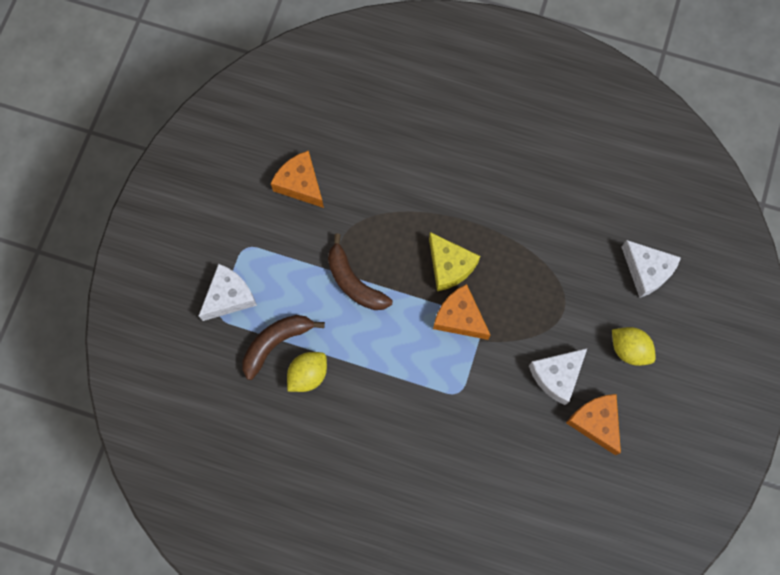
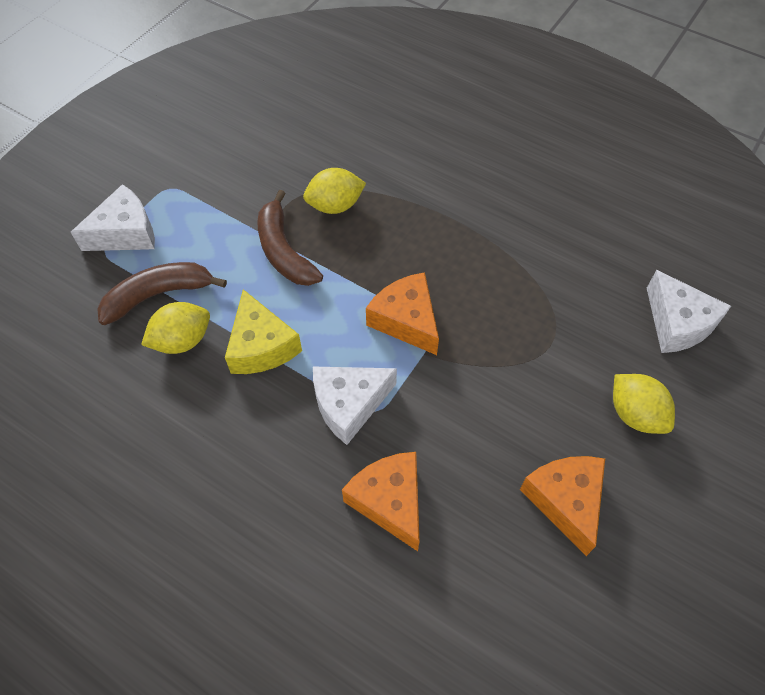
camera: 15 degrees right, 15 degrees down
(300, 184) = (261, 141): orange cheese -> orange cheese (389, 501)
(378, 231) = (335, 205): none -> yellow lemon
(449, 266) = (411, 260): yellow cheese -> yellow cheese (261, 346)
(556, 376) = (521, 423): white cheese -> white cheese (349, 404)

